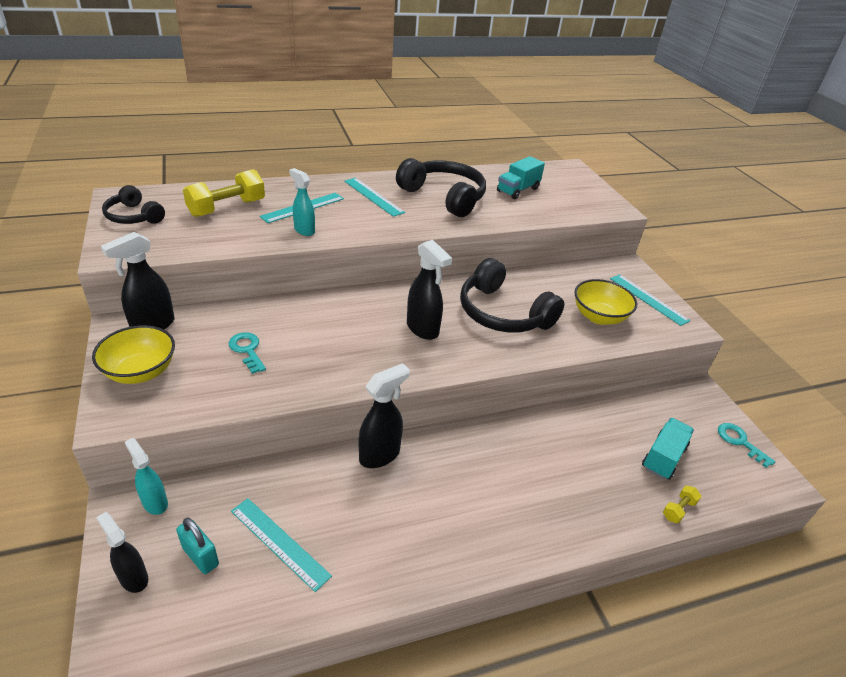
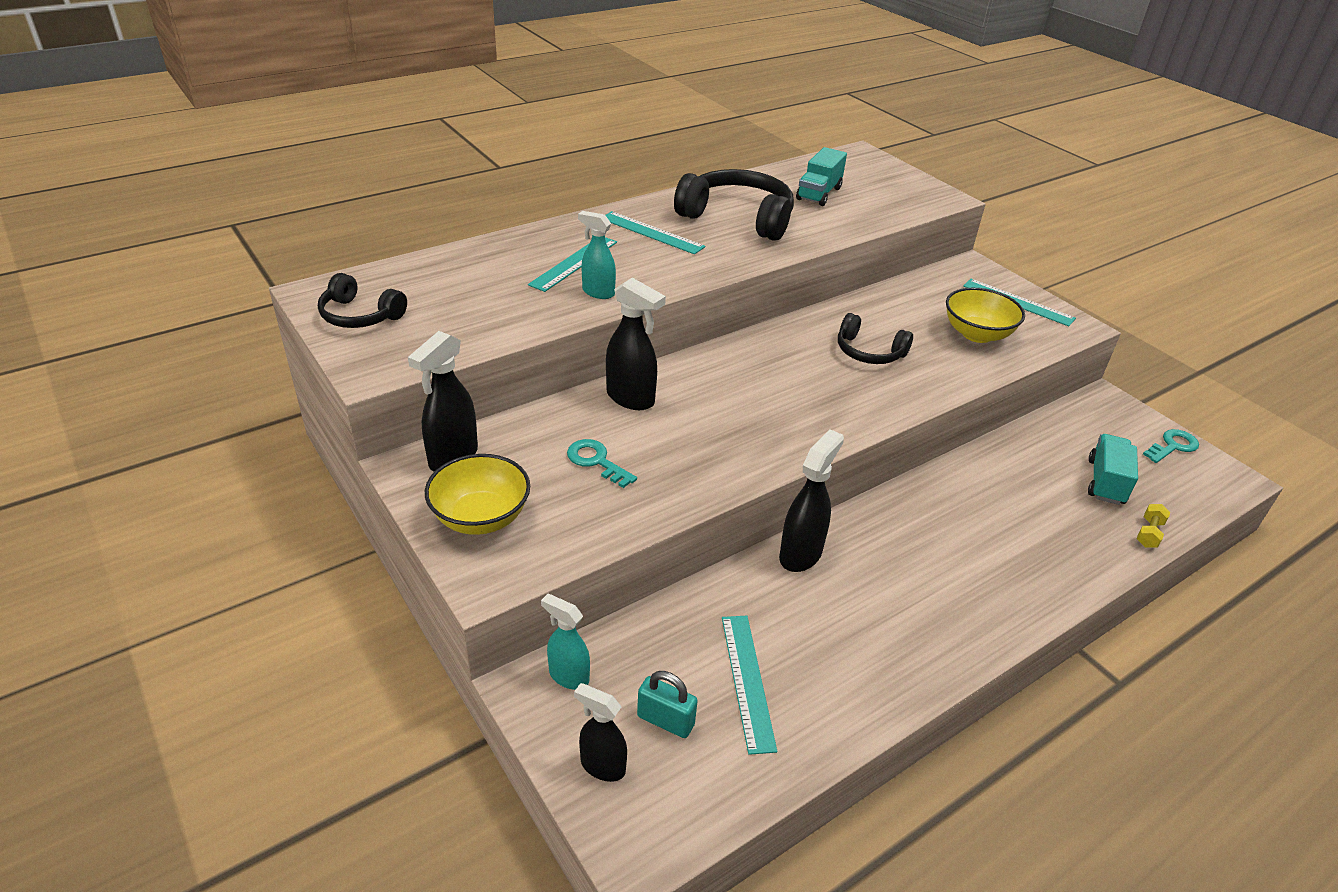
camera: 15 degrees left, 0 degrees up
(227, 208) = (476, 281): yellow dumbbell -> none
(279, 542) = (747, 681): turquoise ruler -> turquoise ruler turned 60 degrees clockwise
(423, 329) = (789, 390): black spray bottle -> black spray bottle (631, 398)
(503, 313) = (869, 352): black headphones -> black headphones, size x0.58
(740, 442) = (1173, 446): turquoise key -> turquoise key turned 105 degrees clockwise

